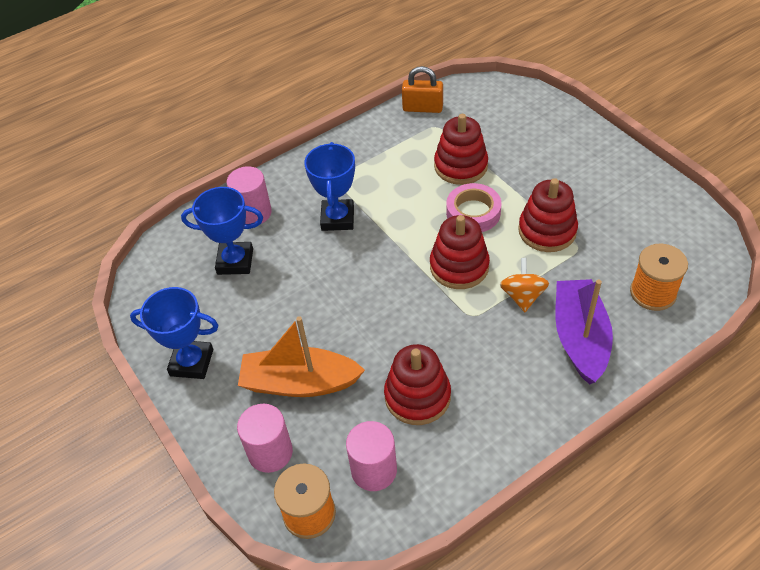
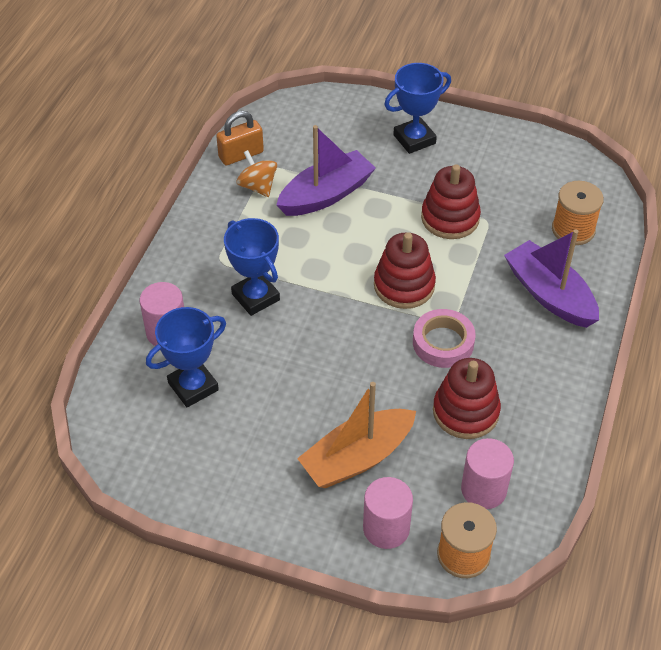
camera: 40 degrees left, 0 degrees up
(192, 362) = (241, 498): blue trophy -> blue trophy (414, 139)
(460, 166) = (326, 195): red stacking toy -> purple boat
(473, 212) = (374, 232): pink tape -> pink tape (443, 343)
(522, 296) = (477, 284): orange spinning top -> orange spinning top (257, 186)

